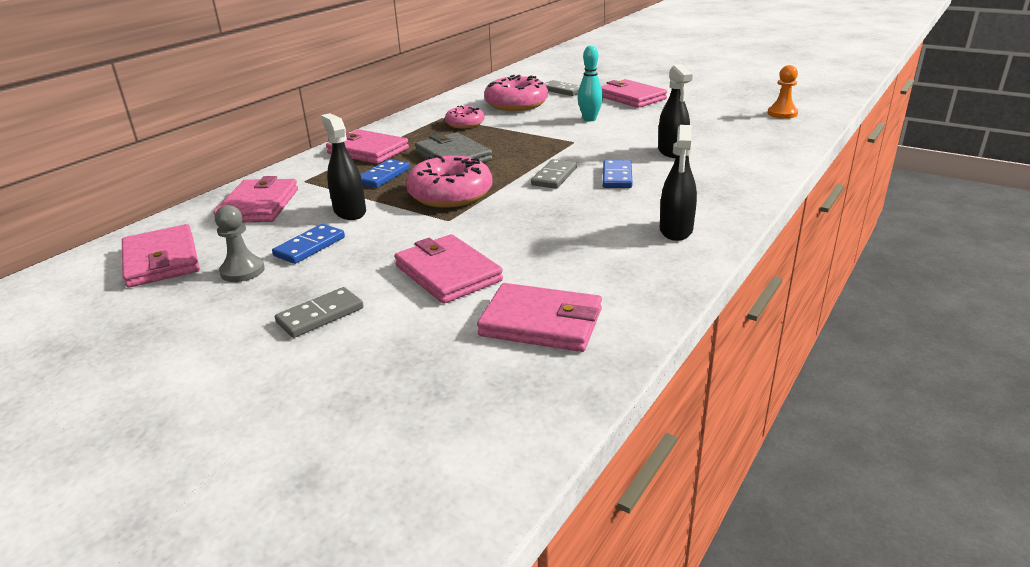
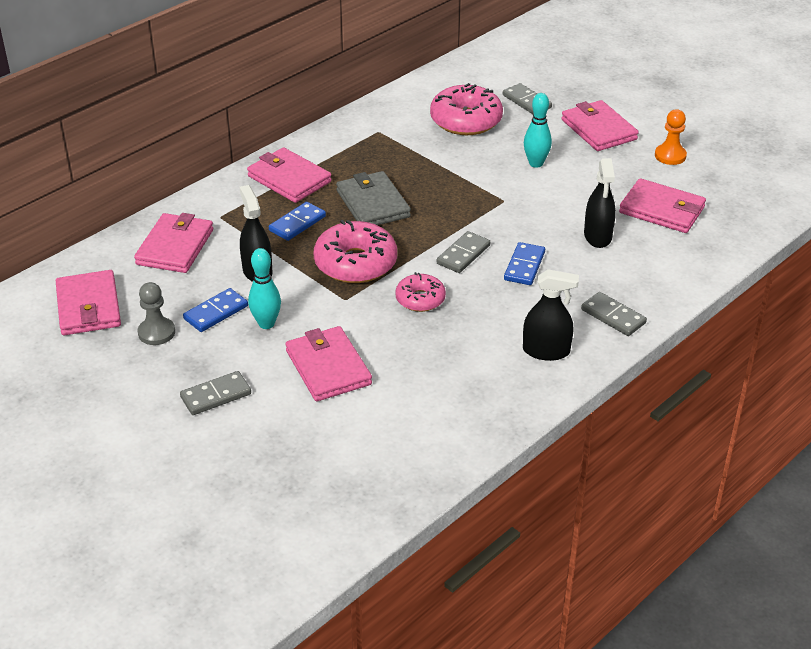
camera: 10 degrees right, 10 degrees up
(368, 248) = (266, 324): none -> turquoise bowling pin
(465, 124) = (400, 148): pink donut -> pink donut (420, 299)
(541, 323) = (388, 436): pink wallet -> pink wallet (662, 210)
(676, 230) = (546, 351): black spray bottle -> black spray bottle turned 105 degrees counterclockwise
(724, 198) = (613, 316): none -> grey domino
(782, 114) = (750, 191): orange pawn -> orange pawn (670, 156)

